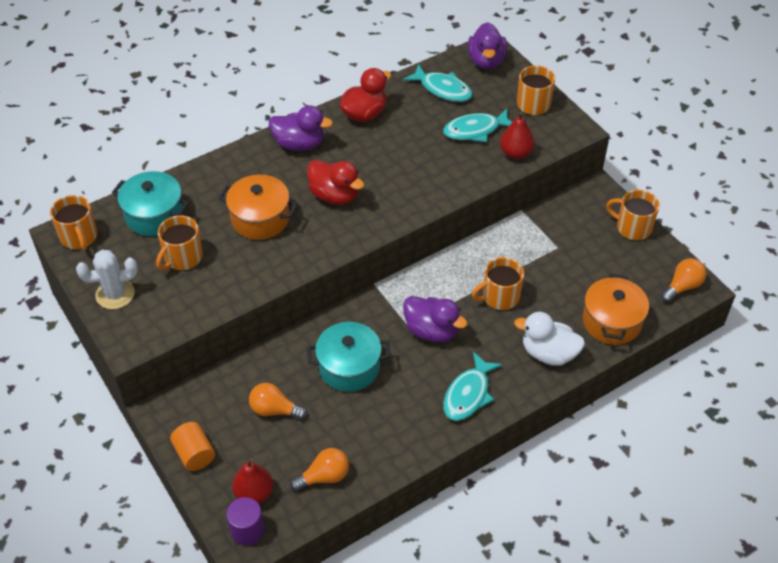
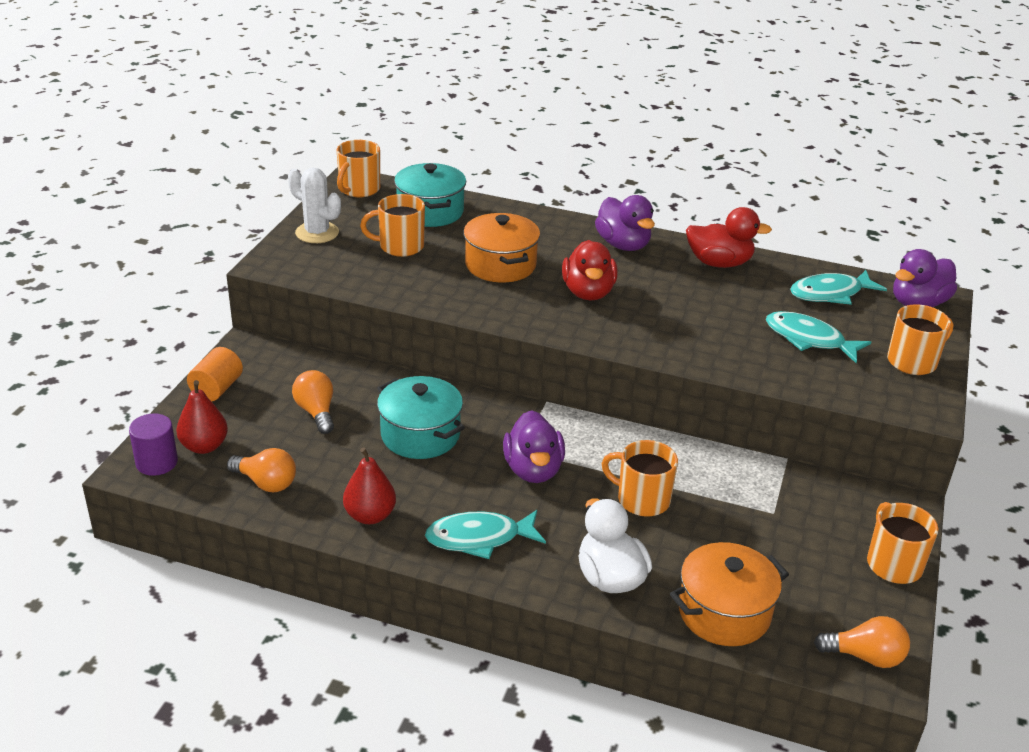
camera: 50 degrees right, 15 degrees down
(442, 89) = (830, 293): turquoise fish -> turquoise fish turned 75 degrees clockwise
(515, 153) = (821, 381): red pear -> red pear (370, 515)

